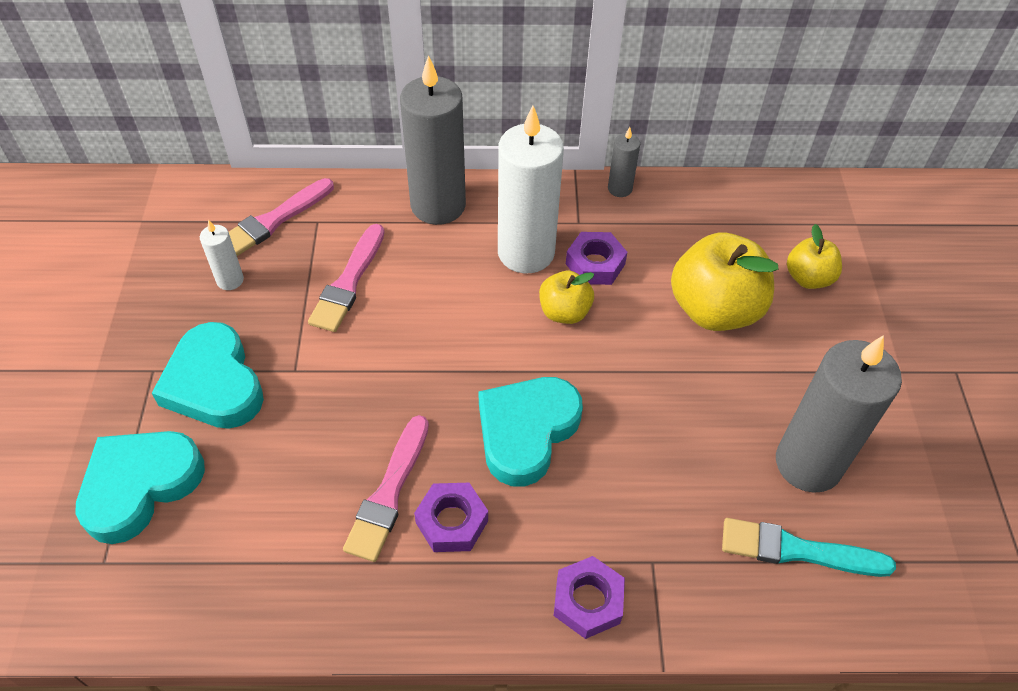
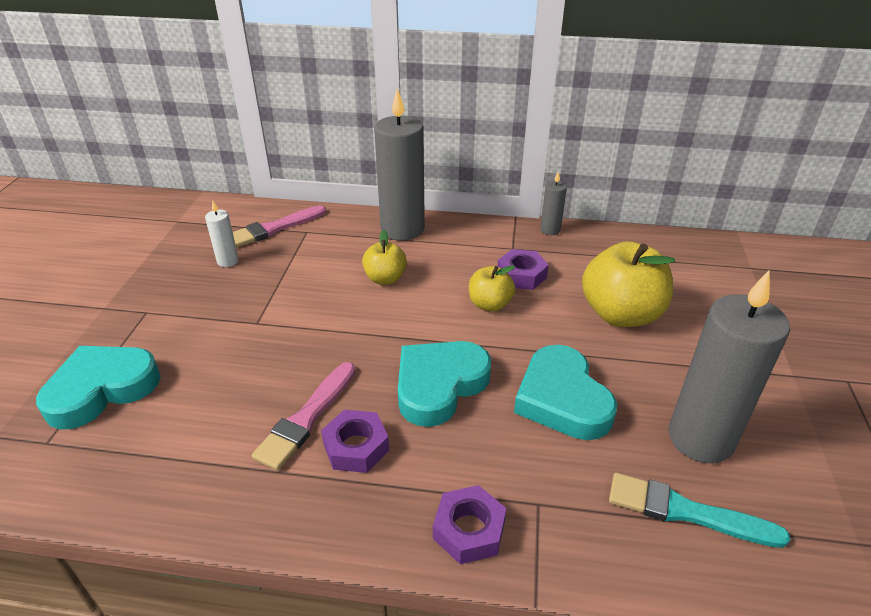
camera: 10 degrees right, 15 degrees down
(214, 383) = (190, 325): turquoise heart -> turquoise heart (562, 399)
(348, 282) = (318, 270): pink brush -> none
(526, 252) = (465, 263): white candle -> none
(808, 278) = (706, 300): yellow apple -> yellow apple (385, 278)

